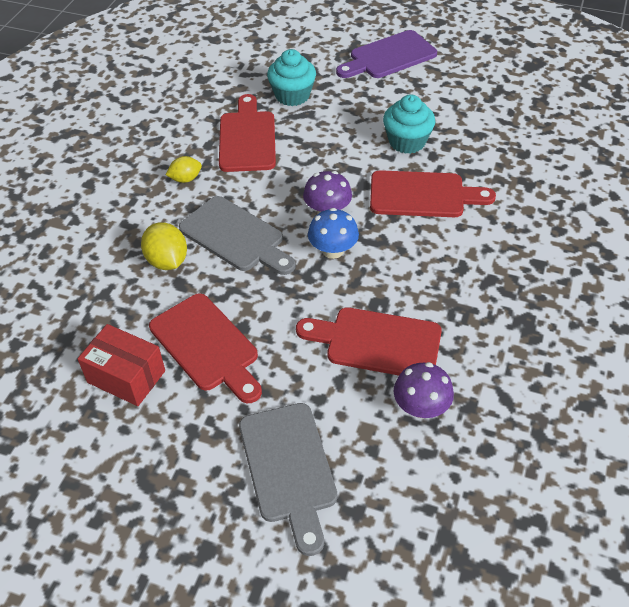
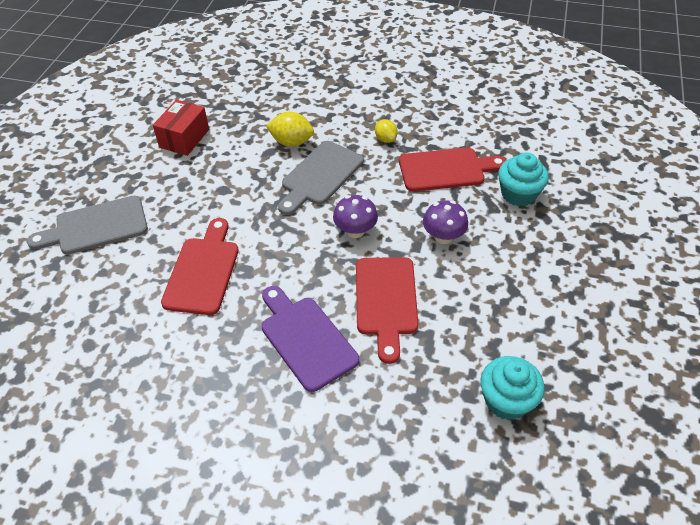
camera: 85 degrees right, 0 degrees up
(167, 261) = (291, 142): yellow lemon -> yellow lemon turned 45 degrees clockwise
(207, 346) = (207, 173): red cutting board -> none
(333, 250) = (307, 237): blue mushroom -> none
(389, 56) = (615, 268): purple cutting board -> purple cutting board (306, 339)
(407, 142) = (466, 287): turquoise cupcake -> turquoise cupcake (506, 400)
(421, 407) = (135, 301): purple mushroom -> purple mushroom (443, 236)

